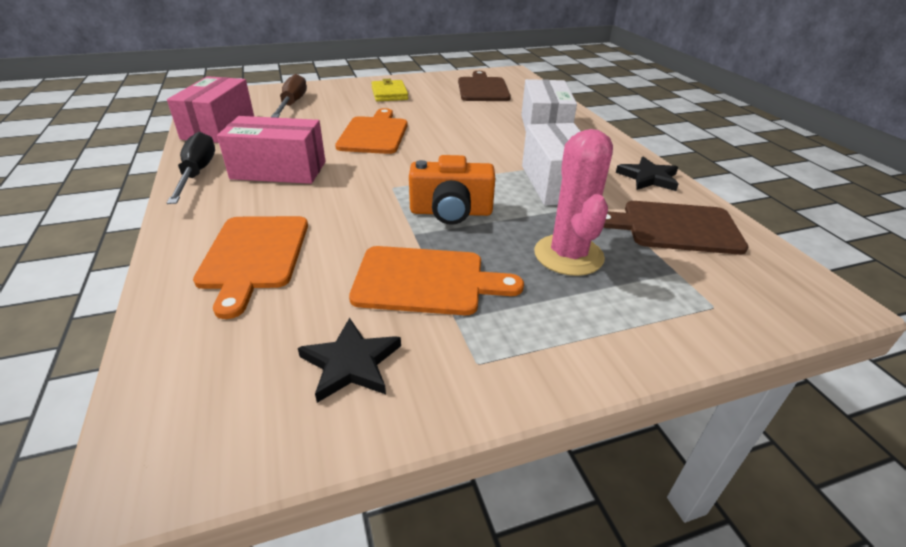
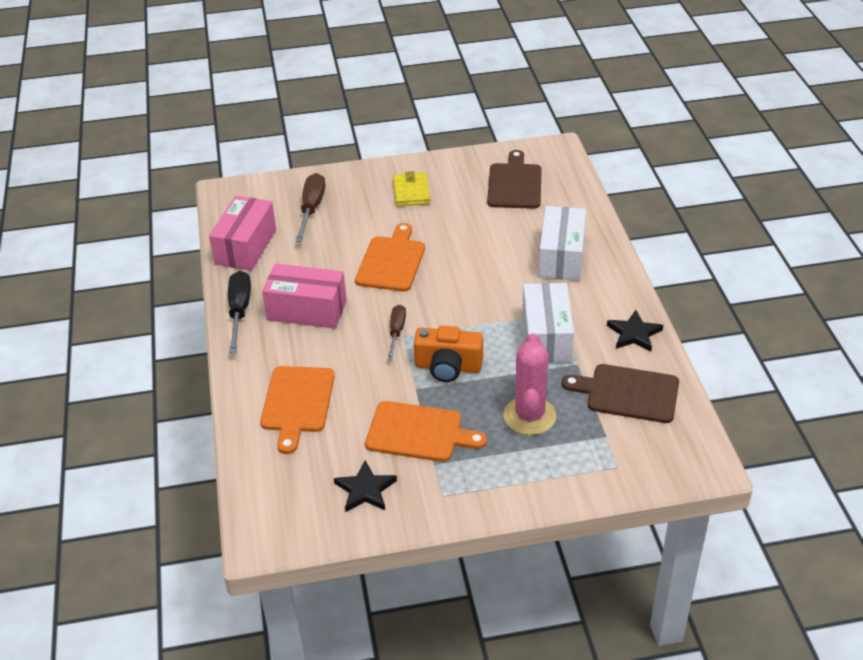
camera: 10 degrees right, 5 degrees up
(384, 184) = (396, 332): none -> brown screwdriver

